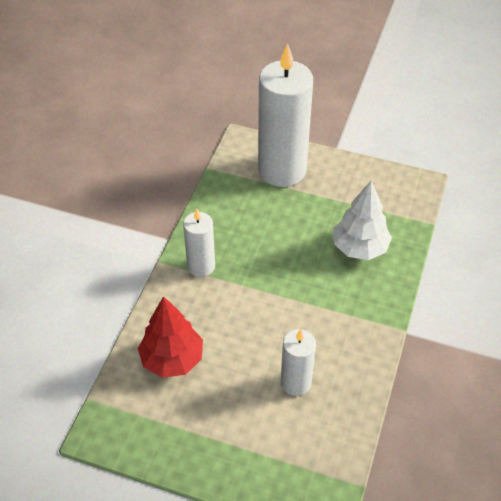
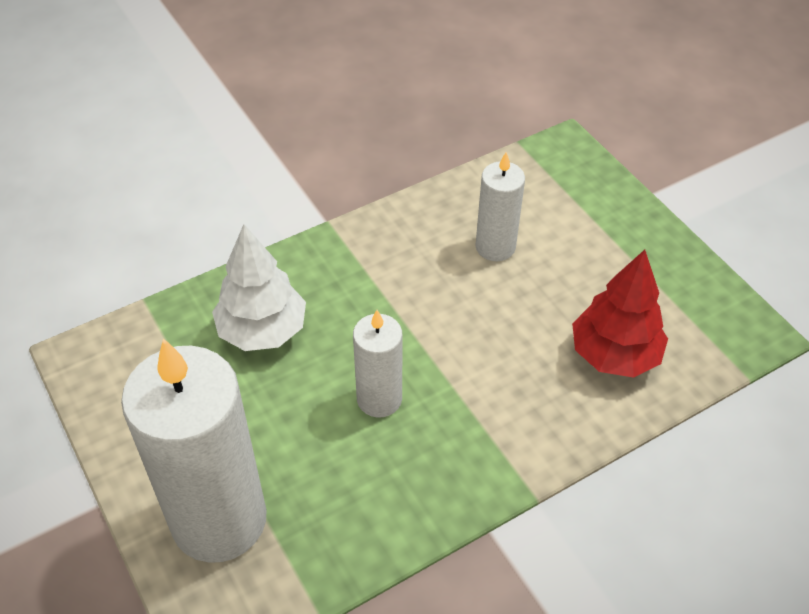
camera: 140 degrees left, 0 degrees up
(201, 266) = (482, 447): white candle -> white candle (379, 399)

